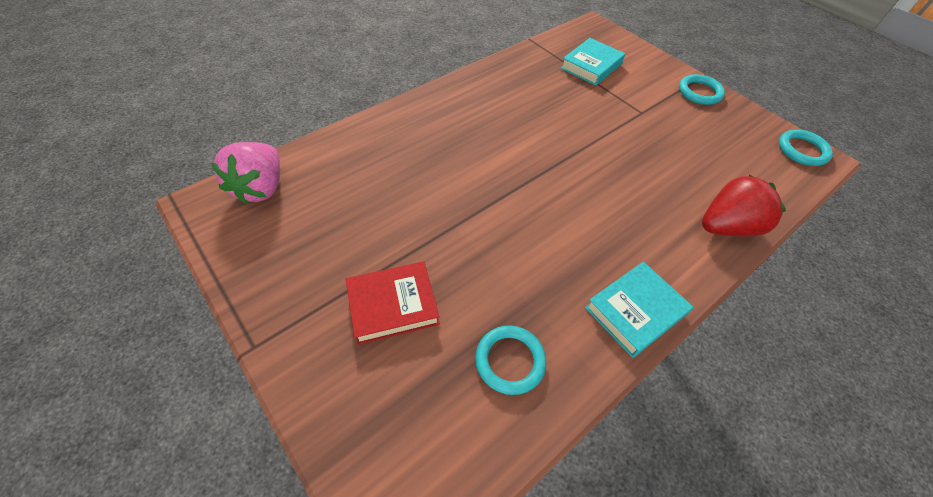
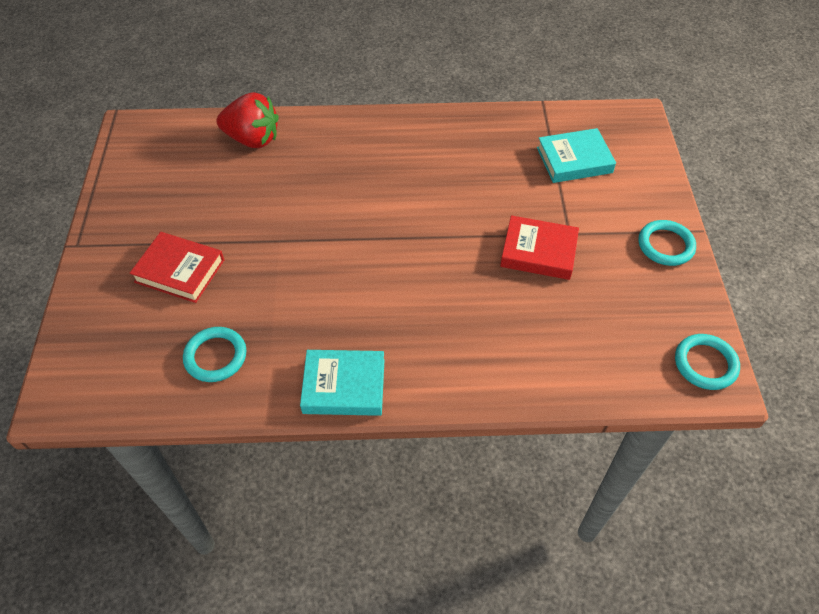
camera: 40 degrees right, 0 degrees up
(261, 188) = (175, 135): pink strawberry -> none
(640, 133) = (538, 252): none -> red book
(726, 227) = (513, 378): red strawberry -> red strawberry (252, 139)

